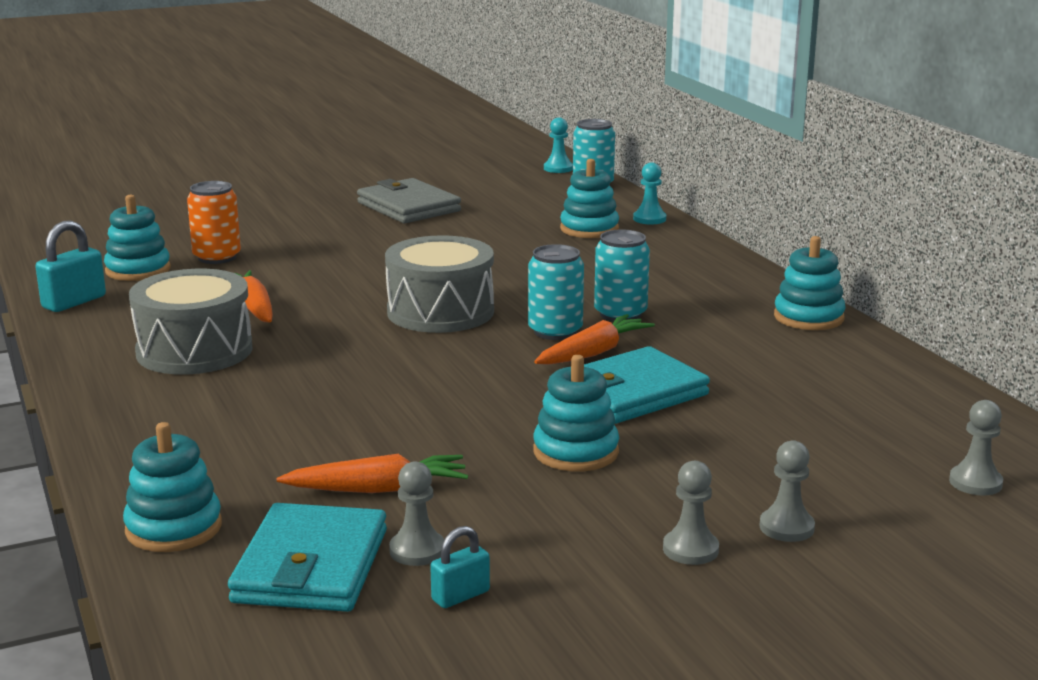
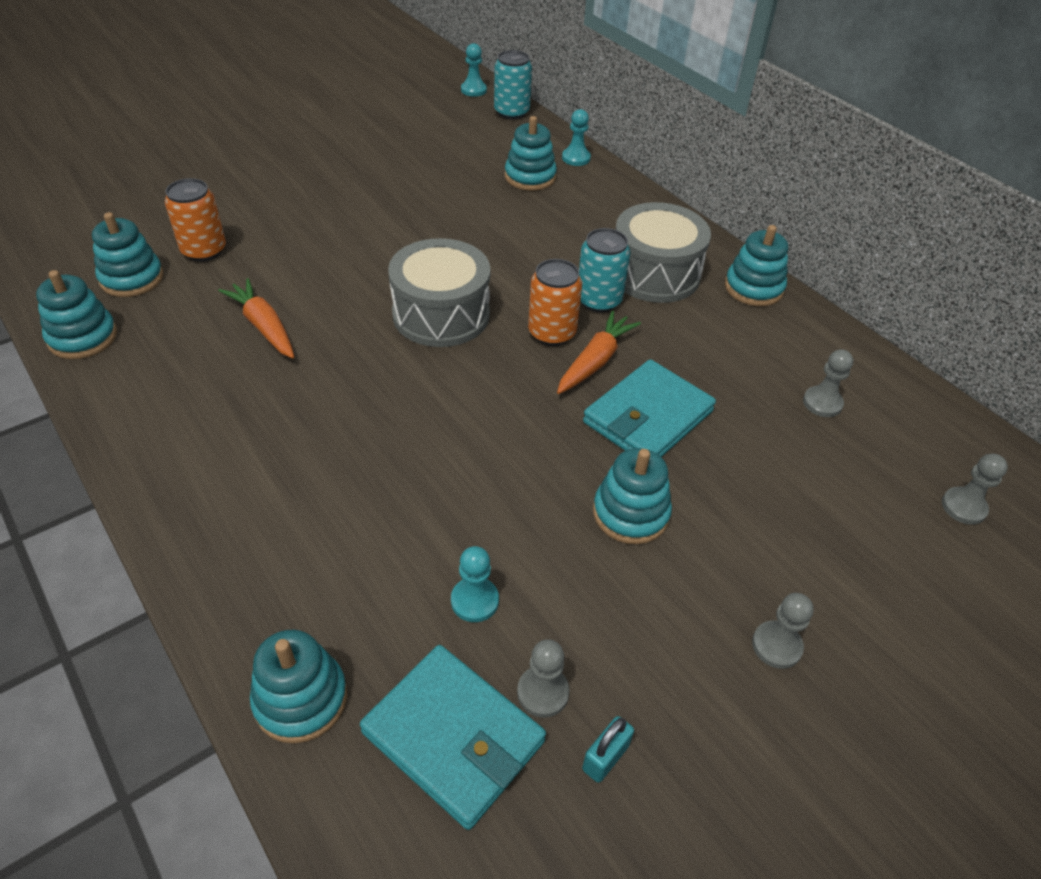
camera: 15 degrees left, 25 degrees up
(74, 302) = (82, 337): turquoise padlock -> turquoise stacking toy
(194, 351) = (229, 403): grey drum -> grey drum (654, 274)
(311, 566) = (453, 737): turquoise wallet -> turquoise wallet turned 45 degrees counterclockwise
(377, 489) = (474, 601): orange carrot -> turquoise pawn
(408, 207) = (360, 157): grey wallet -> none
(555, 331) = (552, 333): turquoise can -> orange can
(786, 527) = (842, 598): grey pawn -> grey pawn (822, 403)

